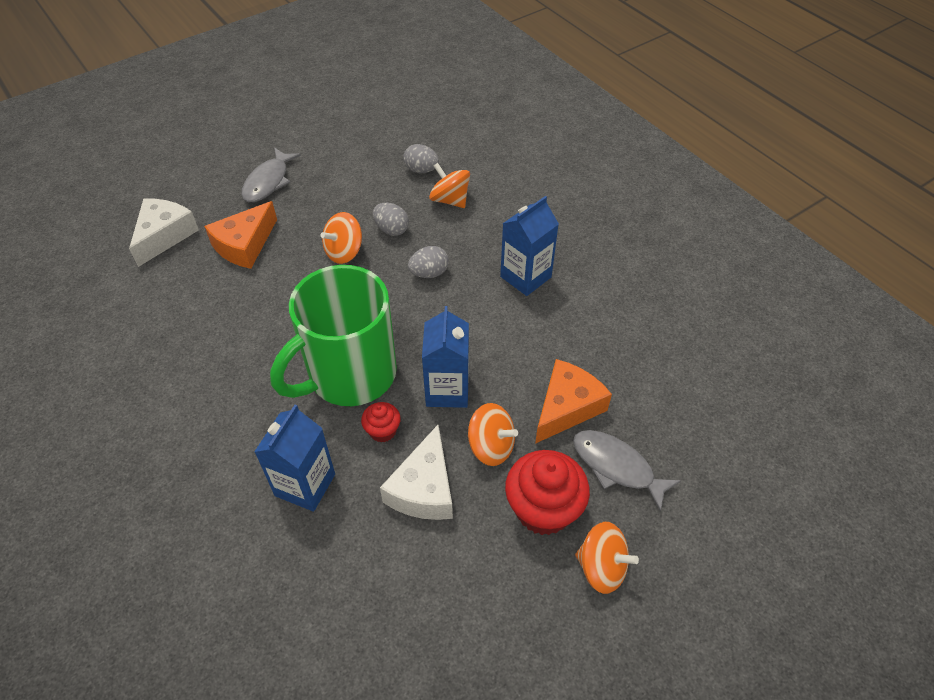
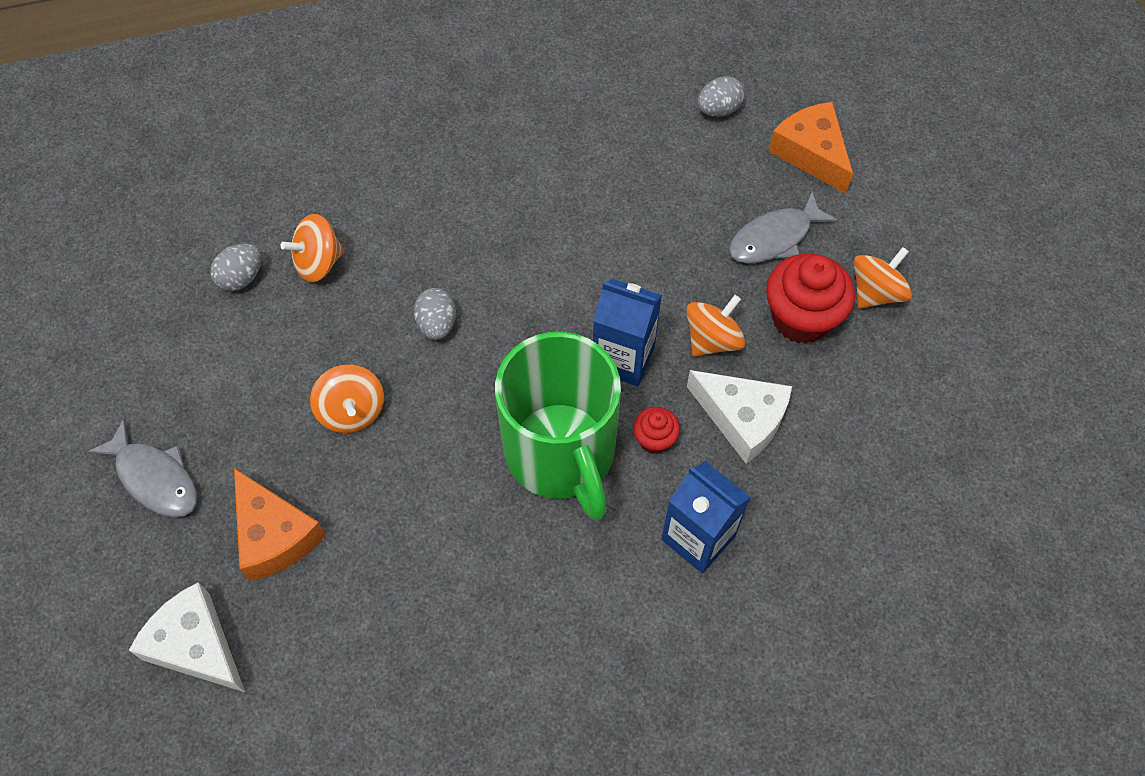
camera: 70 degrees left, 10 degrees up
(391, 229) = (338, 345): grey egg -> grey egg (718, 110)
(525, 277) = (491, 226): blue carton -> none
(567, 407) = (689, 254): orange cheese -> orange cheese (811, 153)

